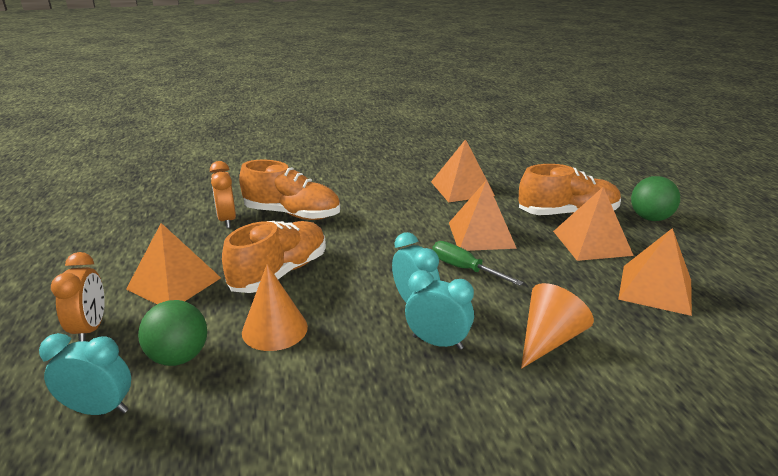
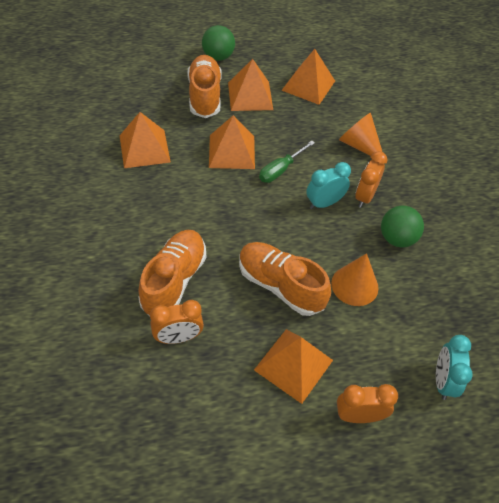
camera: 90 degrees left, 25 degrees up
(179, 357) = (388, 342): green ball -> green ball (397, 238)
(437, 342) = (365, 197): turquoise clock -> orange clock

